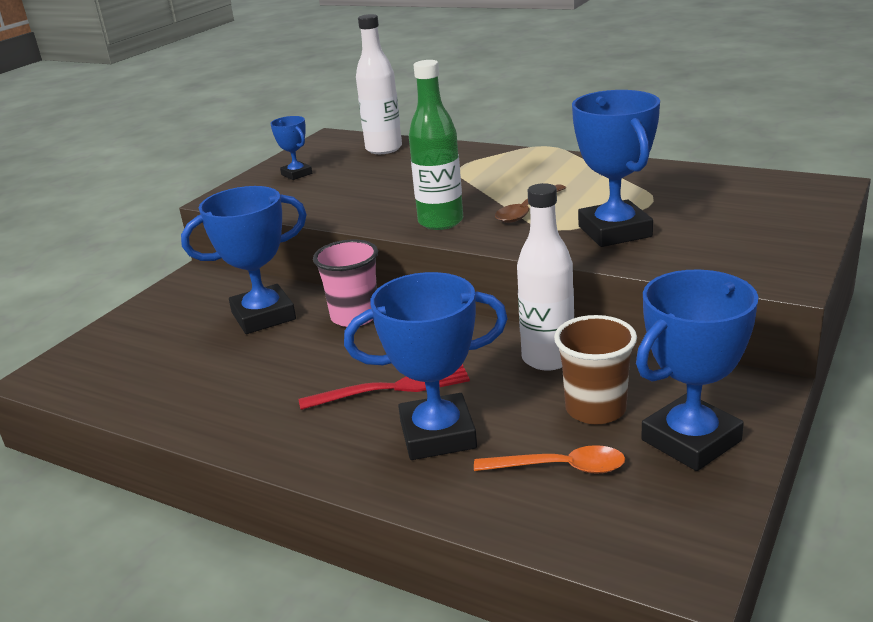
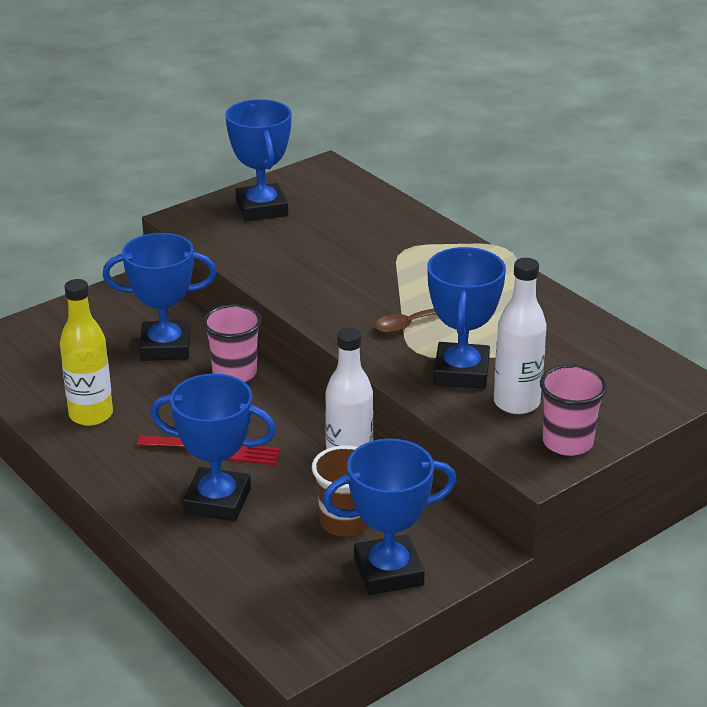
camera: 20 degrees right, 5 degrees up
(224, 398) = (91, 415): none -> yellow bottle
(296, 174) = (262, 208): blue trophy -> blue trophy, size x1.93
(384, 149) = (360, 200): white bottle -> white bottle (516, 403)
(440, 222) = (334, 311): green bottle -> none
(560, 468) = (280, 557): orange spoon -> none
(781, 253) = (567, 442): none -> pink cup

